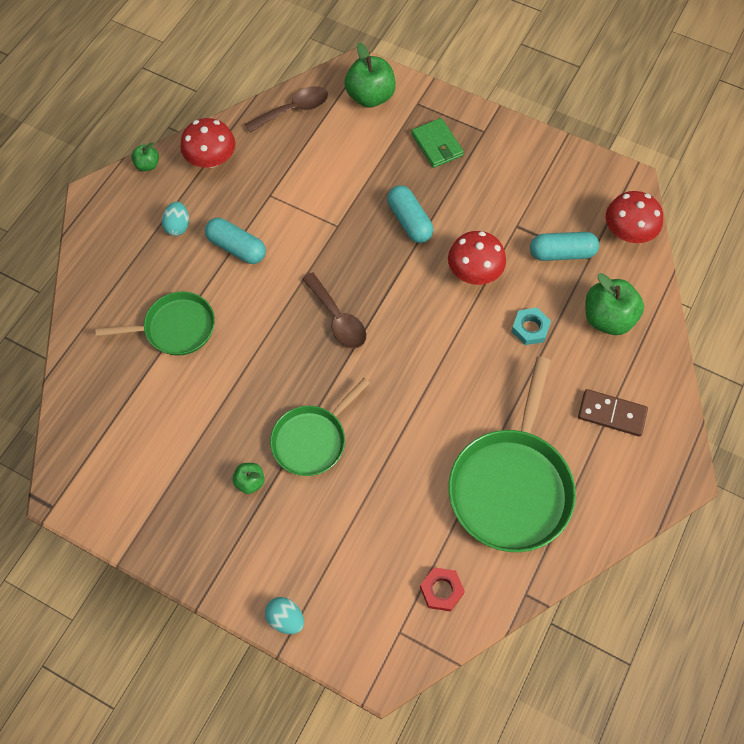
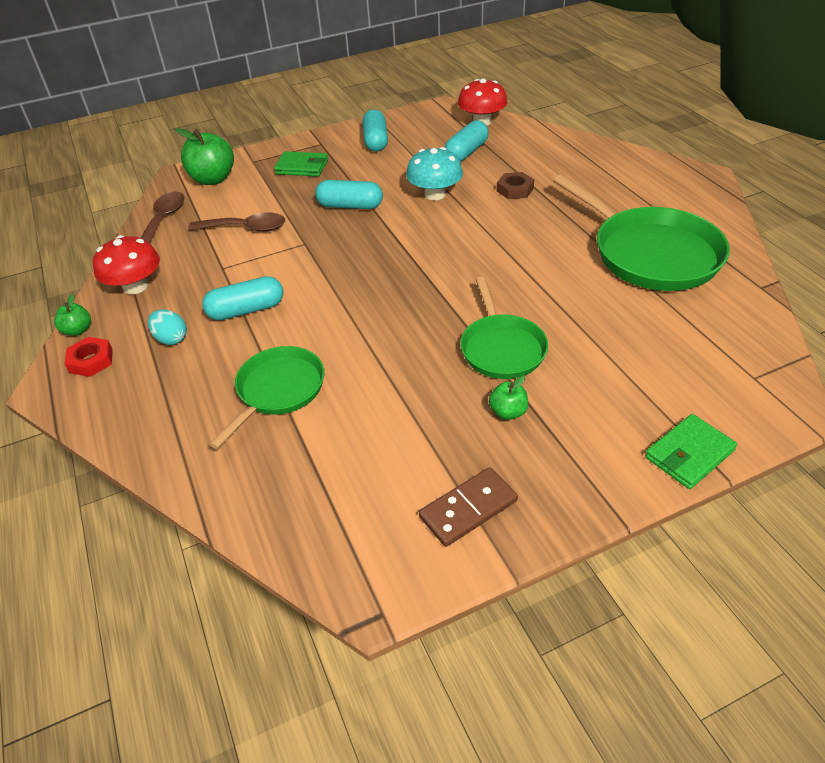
camera: 50 degrees left, 20 degrees down
(286, 618) = (689, 454): turquoise egg -> green wallet
(337, 318) = (393, 280): brown spoon -> brown spoon (245, 228)
(441, 590) = (726, 332): red nut -> red nut (91, 361)
(474, 271) = (435, 194): red mushroom -> turquoise mushroom
(522, 170) = (376, 141): none -> turquoise capsule
(530, 328) = (515, 189): turquoise nut -> brown nut
(607, 318) = (543, 155): green apple -> none
(611, 414) = (626, 184): brown domino -> brown domino (468, 509)

